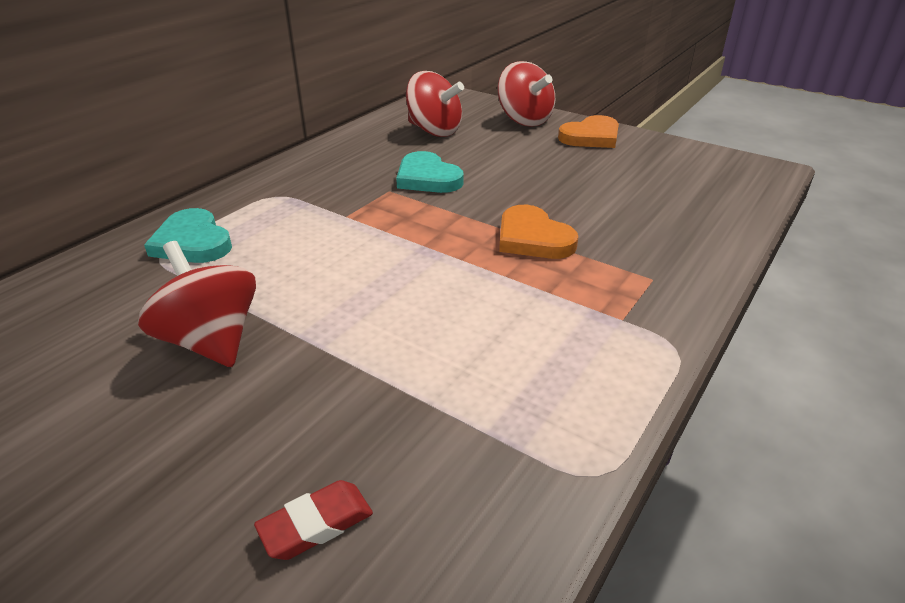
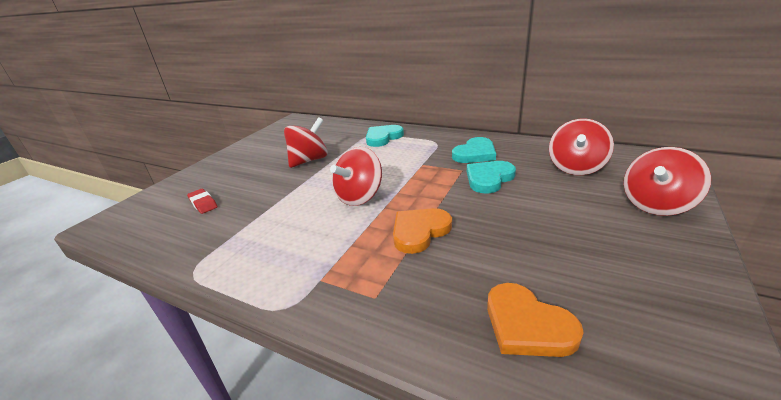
camera: 85 degrees right, 5 degrees down
(347, 174) = (475, 154): none -> turquoise heart
(418, 279) = (360, 197): none -> red spinning top
(591, 137) = (662, 251): orange heart -> orange heart (527, 325)

